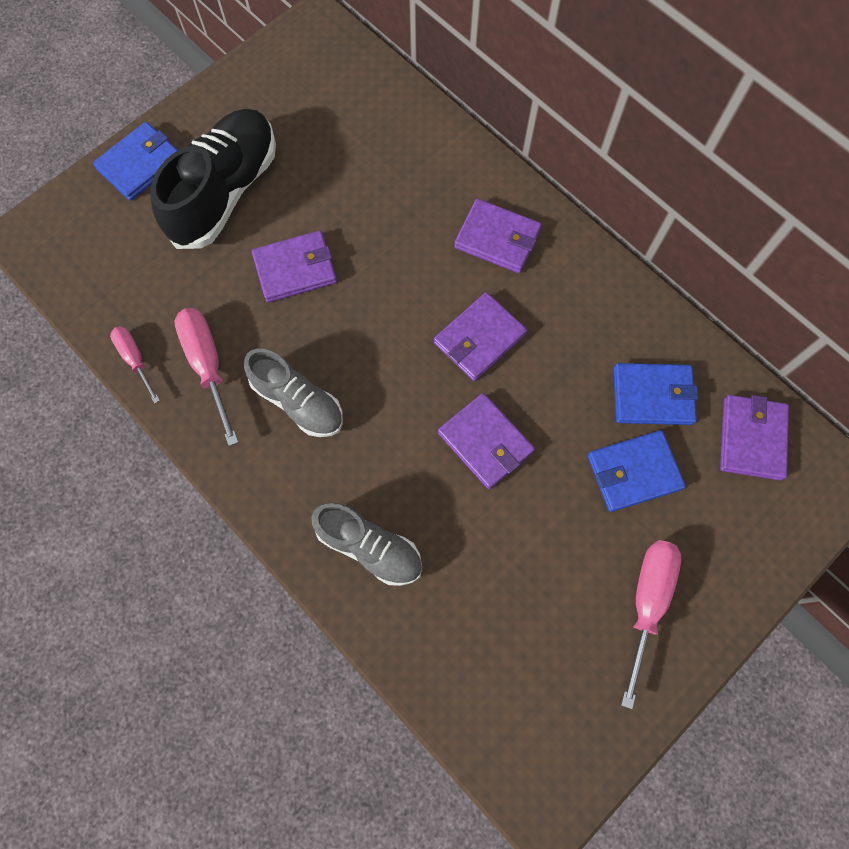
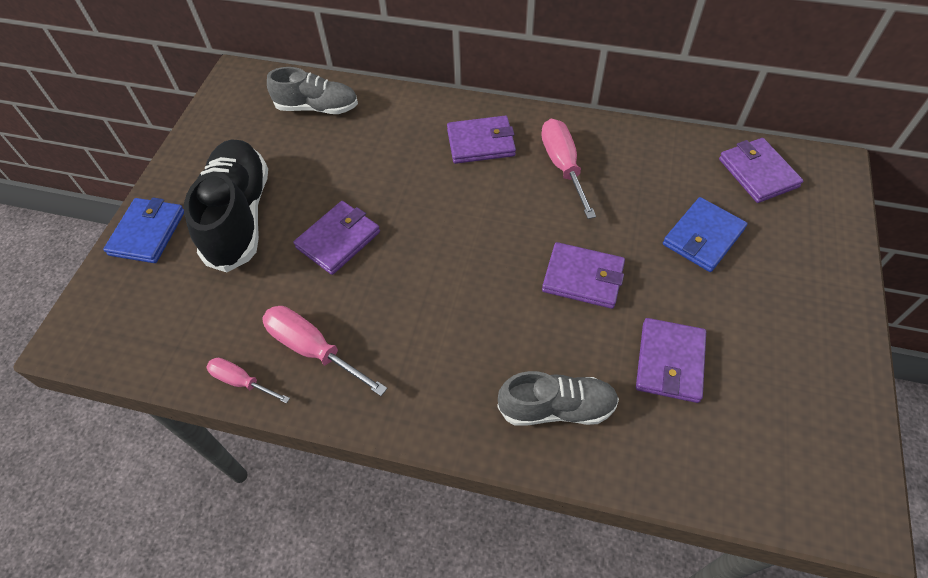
camera: 30 degrees left, 15 degrees down
(298, 401) = (412, 333): grey shoe -> grey shoe (317, 108)
(479, 338) = (520, 211): purple wallet -> purple wallet (670, 362)
(647, 603) = (790, 317): pink screwdriver -> pink screwdriver (563, 166)
(652, 396) = (671, 182): blue wallet -> none

